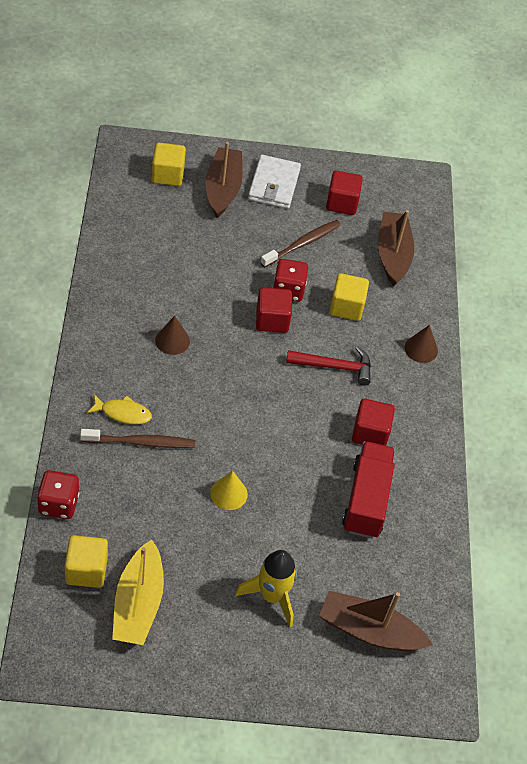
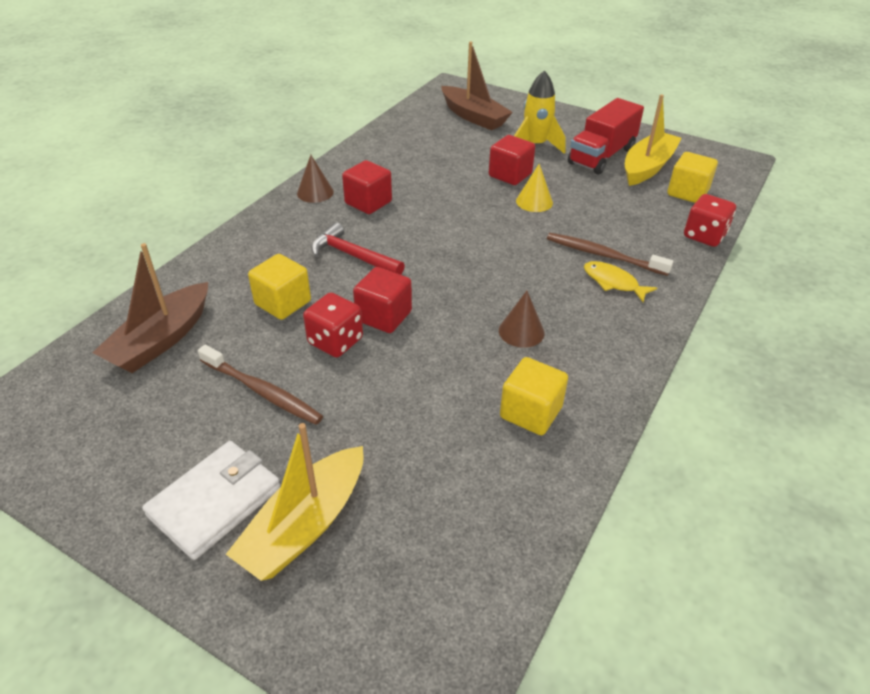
camera: 145 degrees left, 10 degrees down
(167, 175) = (383, 593): yellow cube -> yellow cube (530, 412)
(223, 189) = (305, 525): brown boat -> yellow boat
(302, 244) = (262, 391): brown toothbrush -> brown toothbrush turned 135 degrees counterclockwise
(342, 203) = (145, 432): red cube -> red cube (510, 175)
(366, 500) = (413, 169): red truck -> red truck (601, 156)
(421, 349) = (246, 244): brown cone -> brown cone (315, 192)

